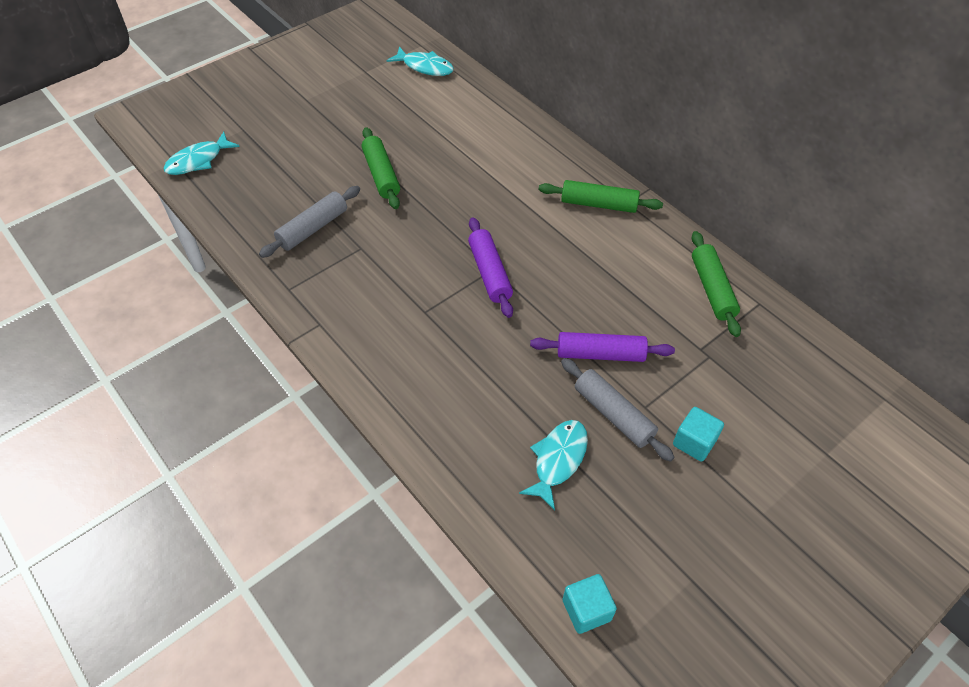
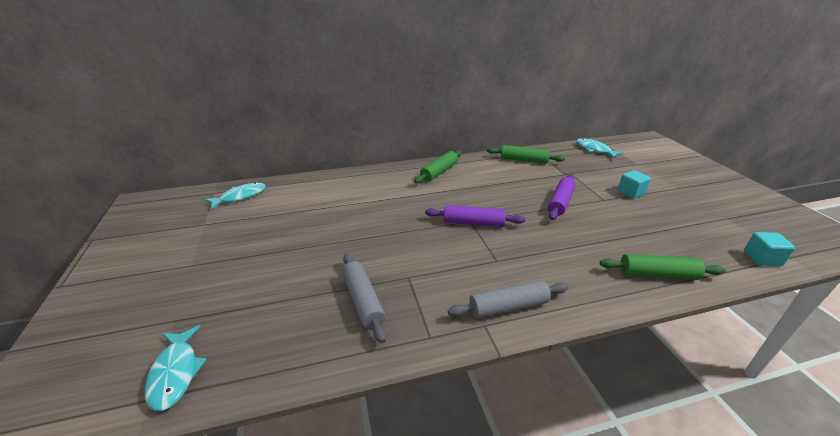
camera: 65 degrees left, 20 degrees down
(381, 175) = (334, 245): green rolling pin -> green rolling pin (657, 274)
(558, 460) = (644, 238): turquoise fish -> turquoise fish (594, 150)
(613, 414) = (608, 210): grey rolling pin -> grey rolling pin (508, 307)

